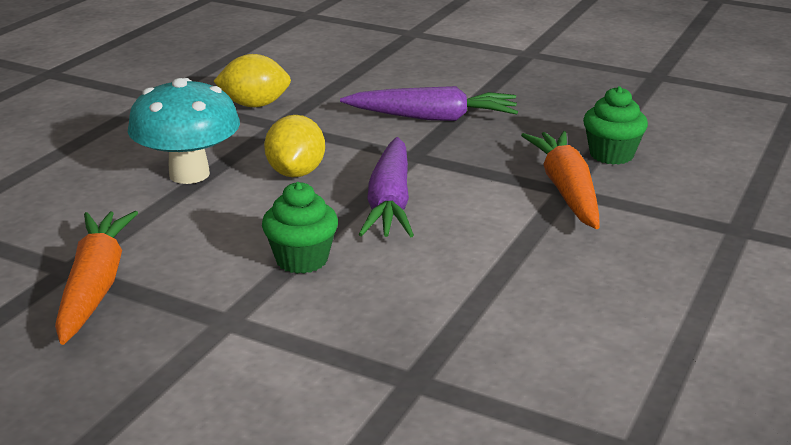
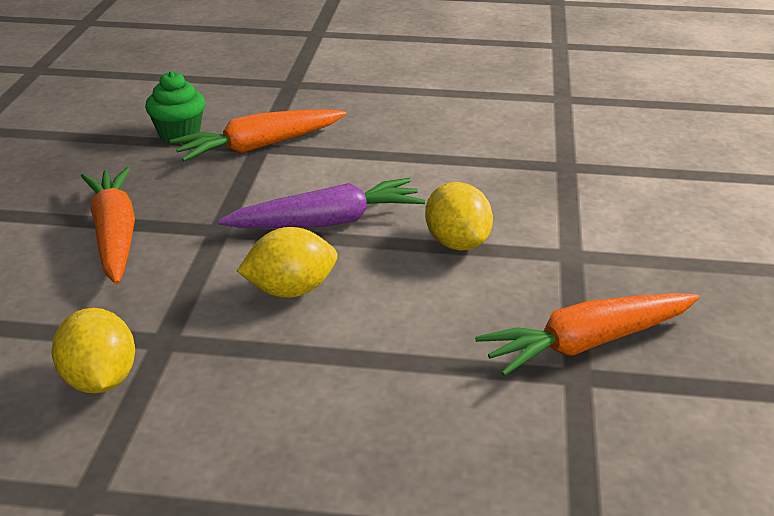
camera: 110 degrees left, 5 degrees up
(189, 174) = (331, 366): turquoise mushroom -> none
(302, 260) = (457, 243): green cupcake -> yellow lemon
(432, 118) = (115, 235): purple carrot -> orange carrot

